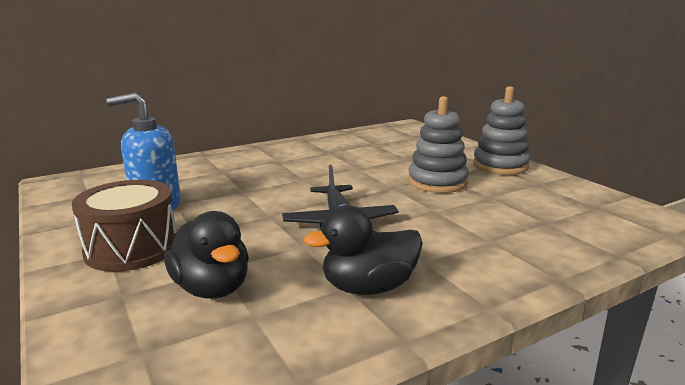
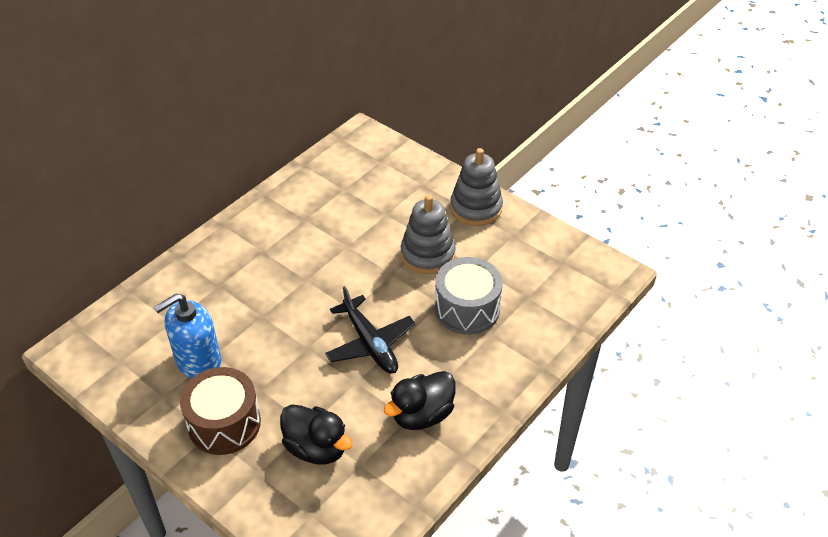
camera: 20 degrees left, 25 degrees up
(467, 219) = (467, 309): none -> grey drum

